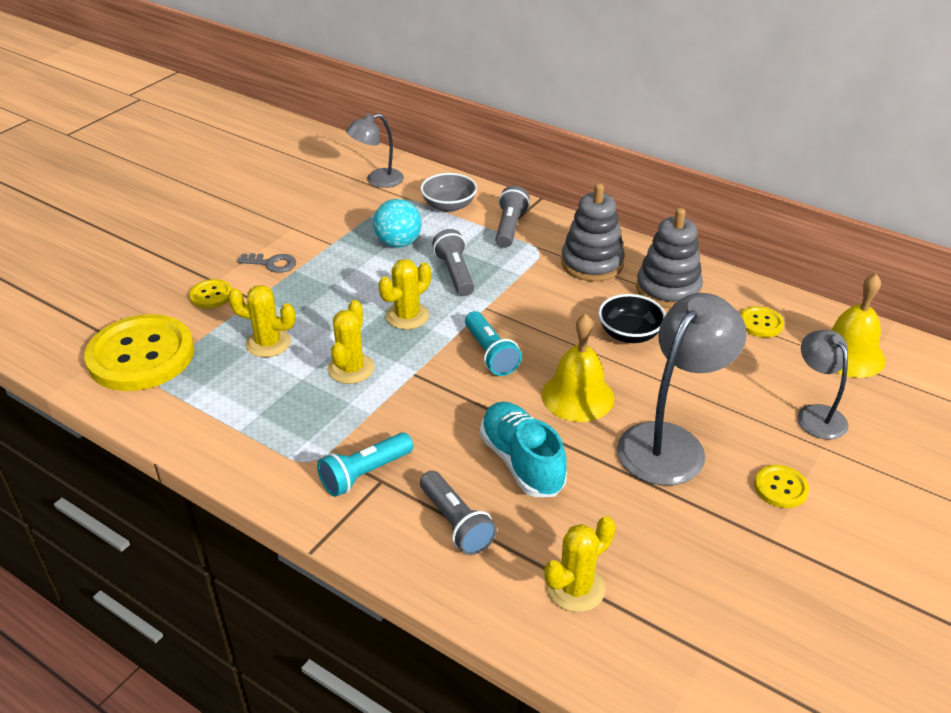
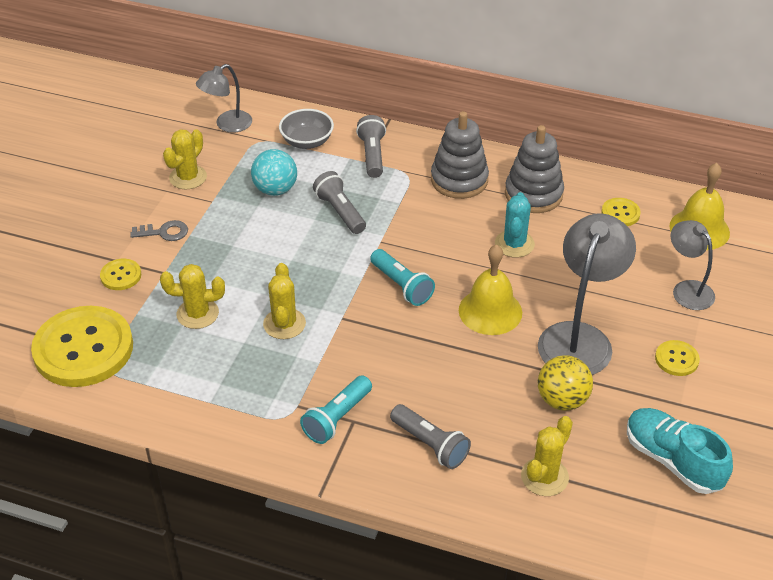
camera: 15 degrees left, 5 degrees up
(407, 316) = (314, 263): yellow cactus -> yellow cactus (188, 177)
(522, 462) = (464, 380): turquoise shoe -> turquoise shoe (672, 460)
(627, 506) = (562, 400): none -> yellow ball
(629, 334) = (514, 244): black bowl -> turquoise cactus

